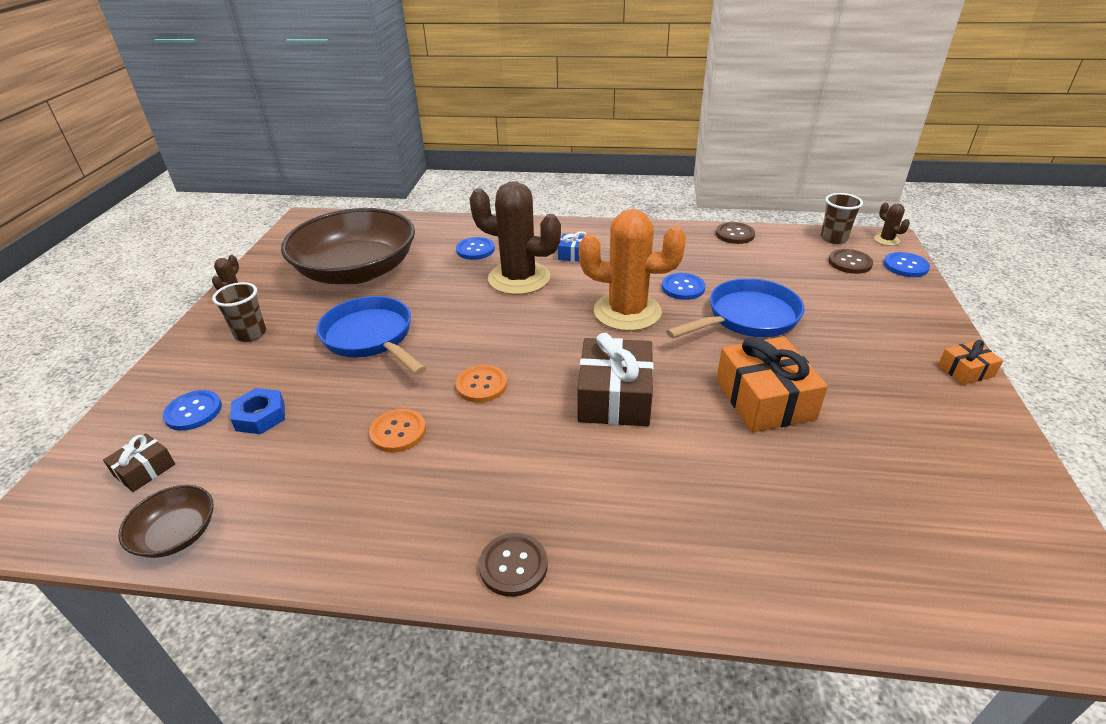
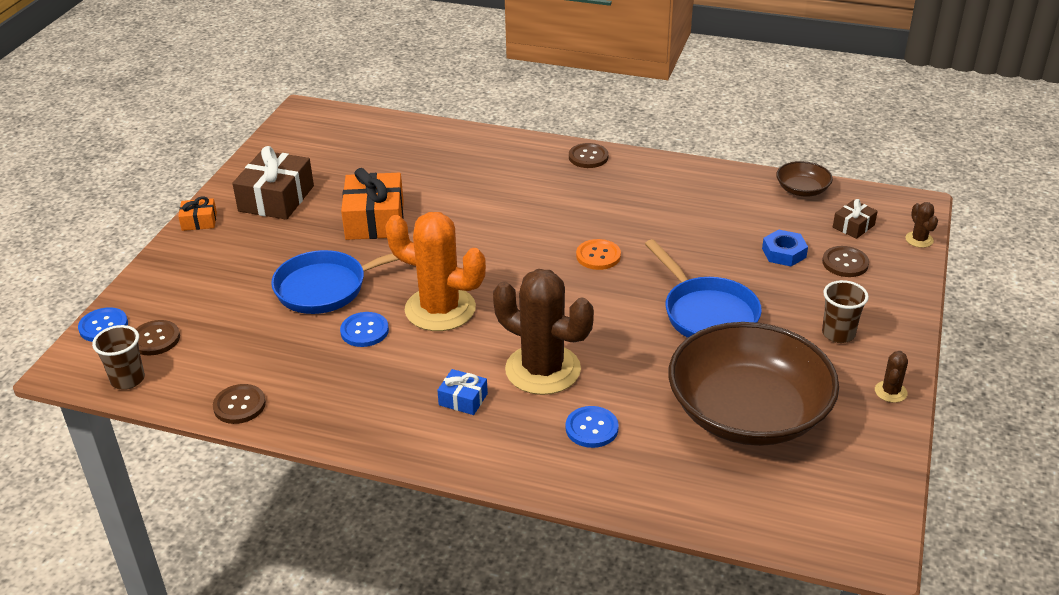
camera: 170 degrees left, 0 degrees up
(193, 412) = (845, 263): blue button -> brown button
(398, 432) = (666, 229): orange button -> none
(614, 397) = (490, 234): brown gift -> brown gift (276, 198)
(886, 240) = (71, 367): brown cactus -> brown cactus (919, 239)

